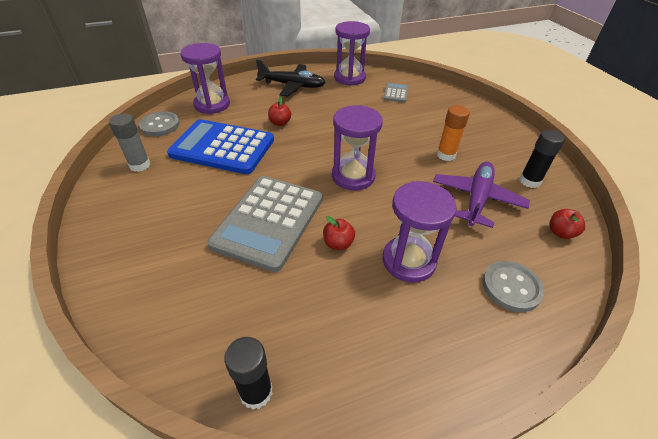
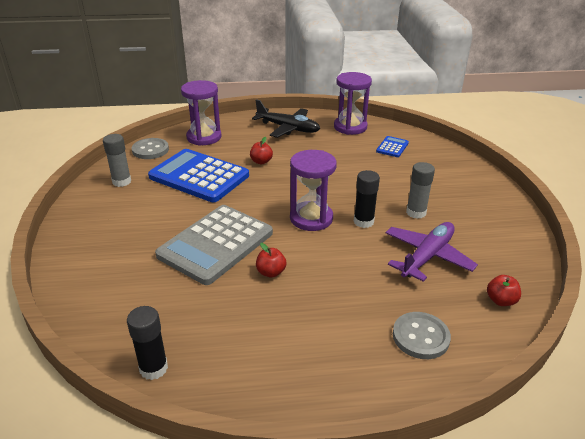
camera: 15 degrees right, 10 degrees down
(396, 93) = (392, 147): grey calculator -> blue calculator
(408, 261) = (330, 297): purple hourglass -> none
(446, 155) = (416, 212): orange glue stick -> grey glue stick
(529, 181) = (494, 249): black glue stick -> black glue stick (363, 221)

